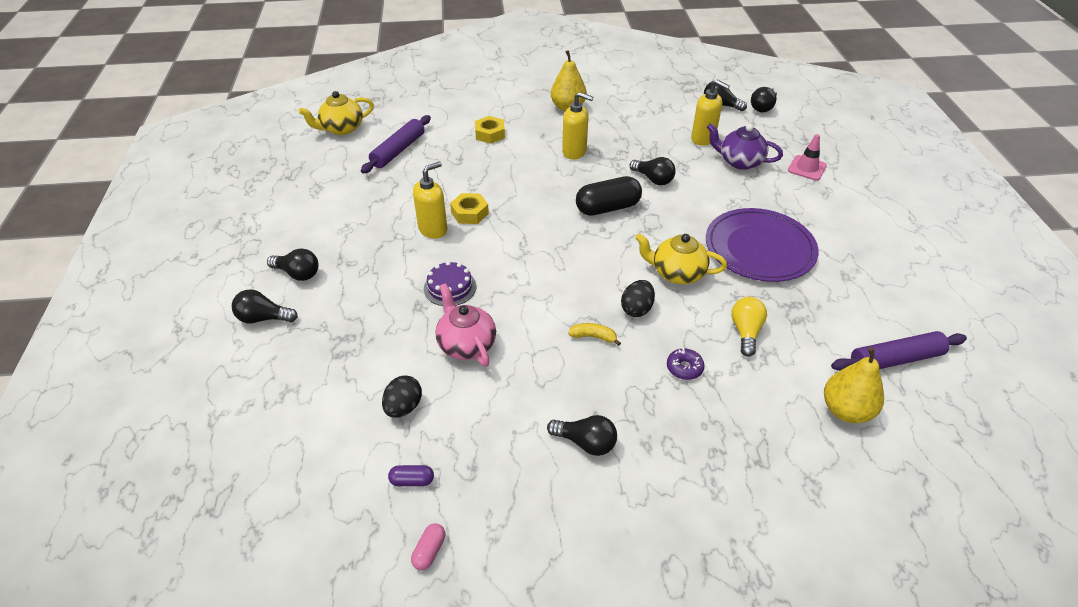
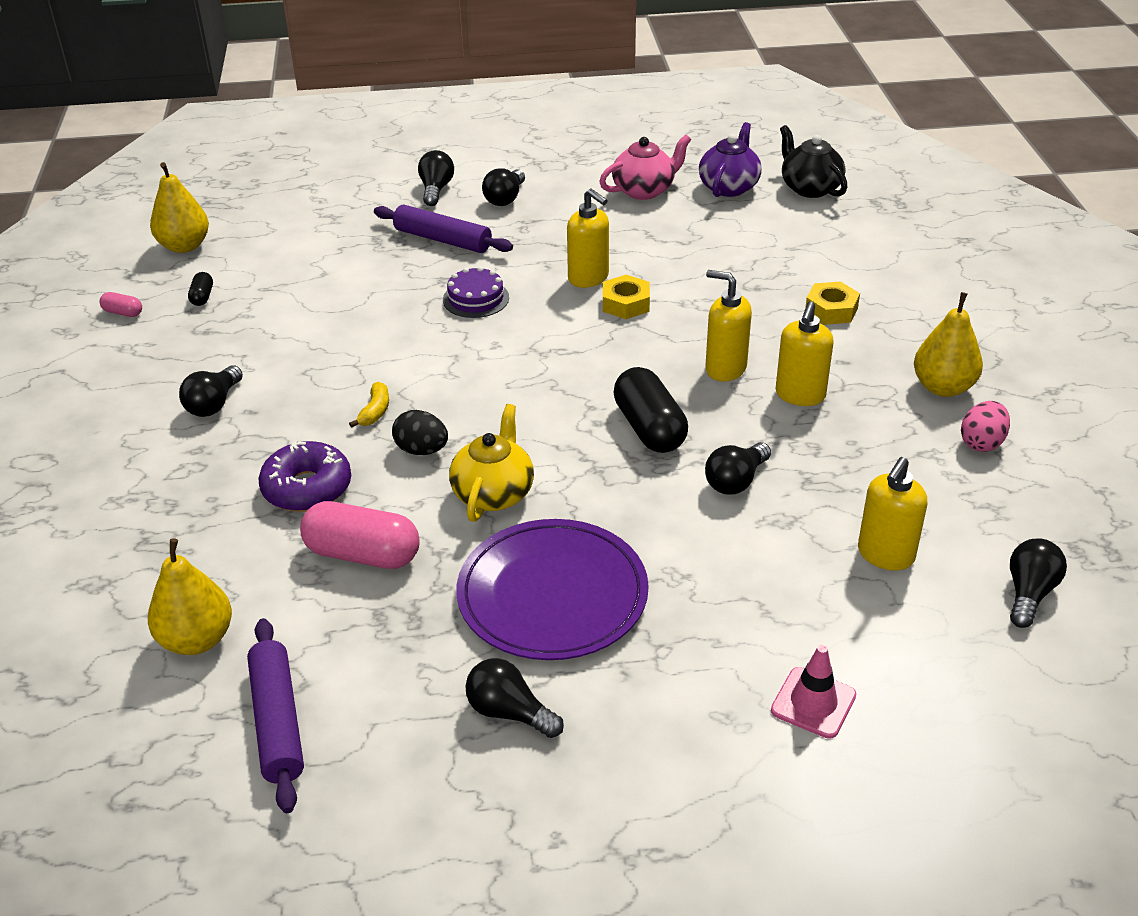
camera: 90 degrees right, 5 degrees down
(305, 516) = (184, 246): none -> yellow pear
(341, 128) = (809, 188): yellow teapot -> black teapot
(398, 150) = (766, 236): purple rolling pin -> purple rolling pin (443, 240)
(403, 407) = (294, 284): black egg -> none
(412, 481) = (202, 297): purple capsule -> black capsule
(466, 344) = (377, 316): pink teapot -> pink teapot (644, 190)
(547, 176) = (725, 369): none -> yellow soap dispenser
(614, 103) = (981, 443): none -> pink egg
(684, 368) = (307, 488): purple donut -> purple donut, size x1.81
(739, 162) = (815, 600): purple teapot -> purple teapot (729, 187)
(745, 332) = (362, 554): yellow light bulb -> pink capsule
(763, 107) = (1048, 665): black light bulb -> black light bulb (509, 712)

